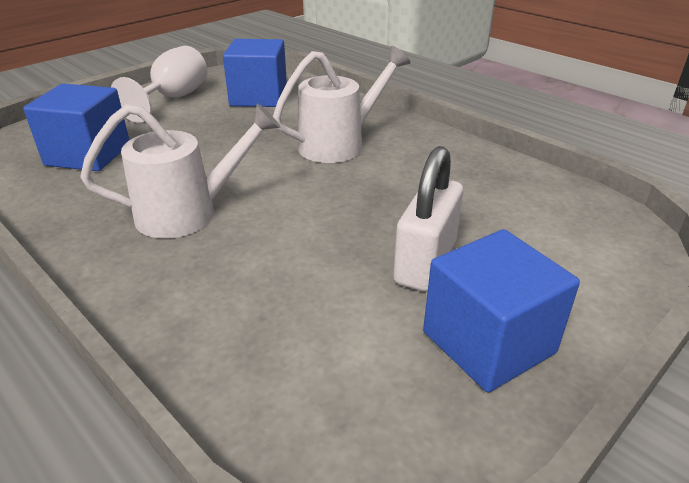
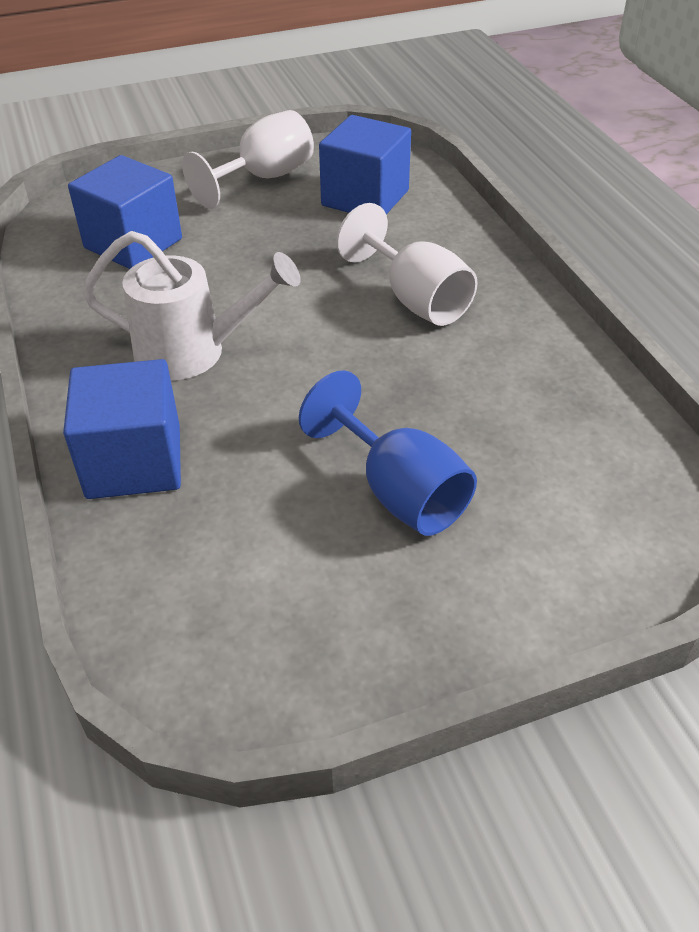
camera: 25 degrees right, 10 degrees up
(339, 144) = (415, 299): white watering can -> white goblet
(425, 262) = (398, 491): white padlock -> blue goblet
(488, 342) = (394, 605): blue cube -> blue cube (134, 462)

